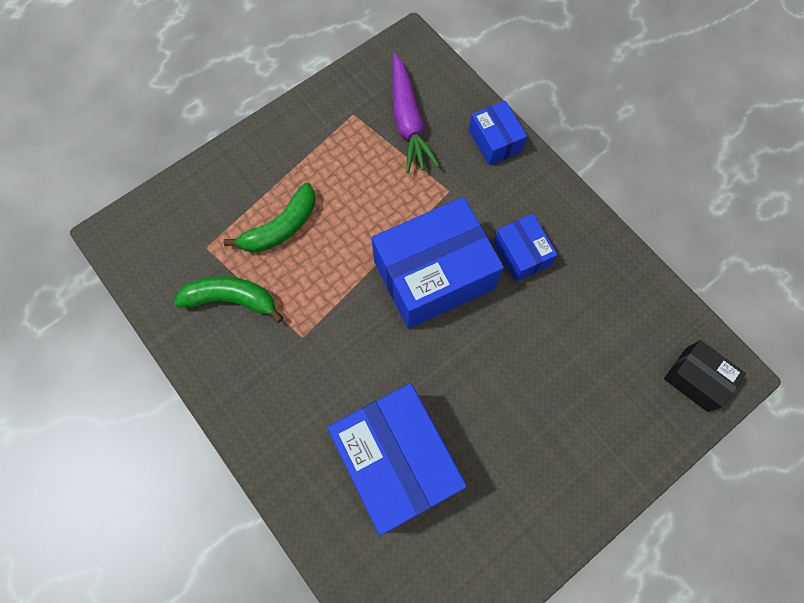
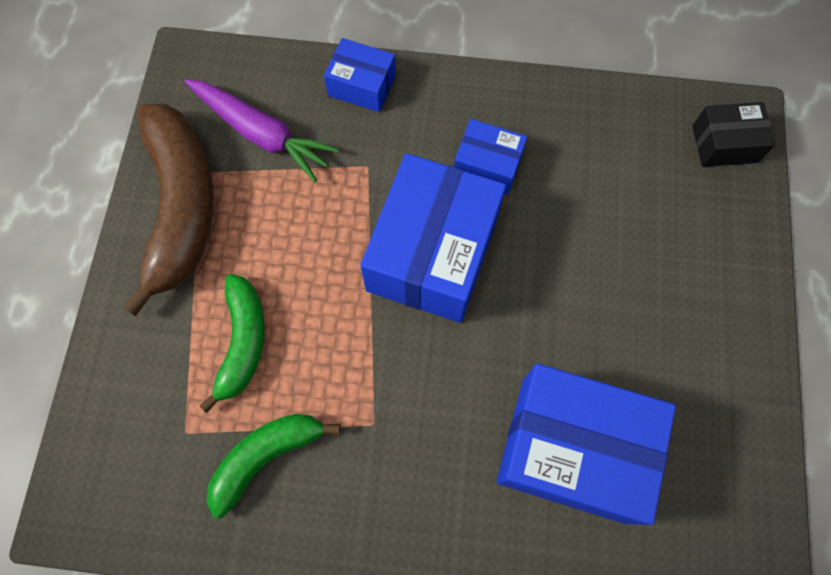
camera: 45 degrees left, 0 degrees up
(323, 124) = (180, 207): none -> brown banana

